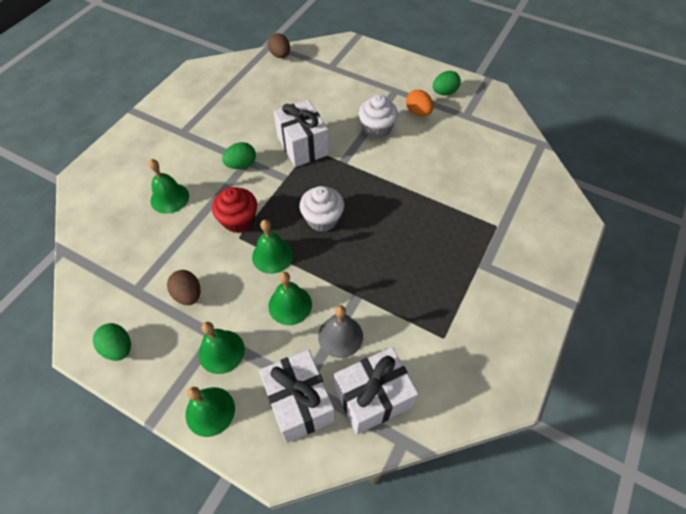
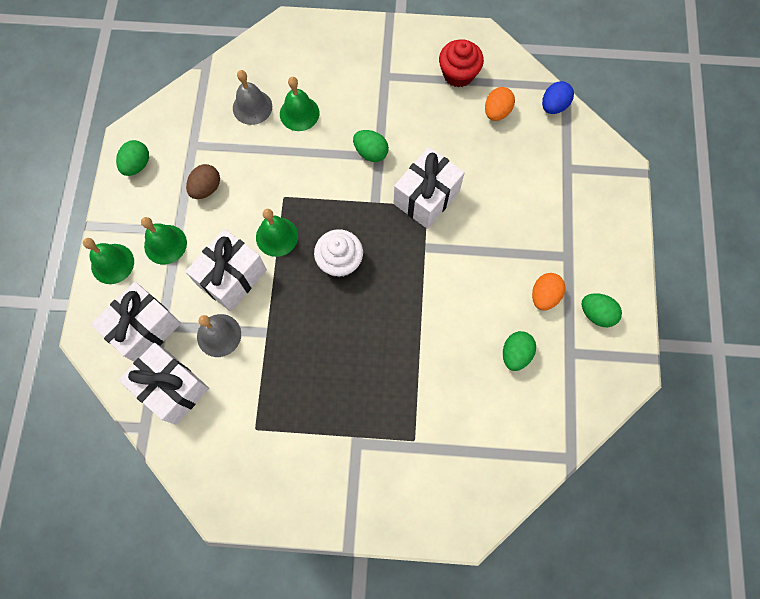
camera: 65 degrees right, 15 degrees up
(136, 229) = (252, 107): none -> grey bell
(238, 220) = (302, 186): red cupcake -> red cupcake (458, 74)
(262, 84) = (496, 112): none -> orange egg
(280, 55) = (553, 106): brown egg -> blue egg
(290, 305) = (232, 277): green bell -> white gift
(377, 129) = (492, 261): white cupcake -> none
(454, 143) = (515, 354): none -> green egg

